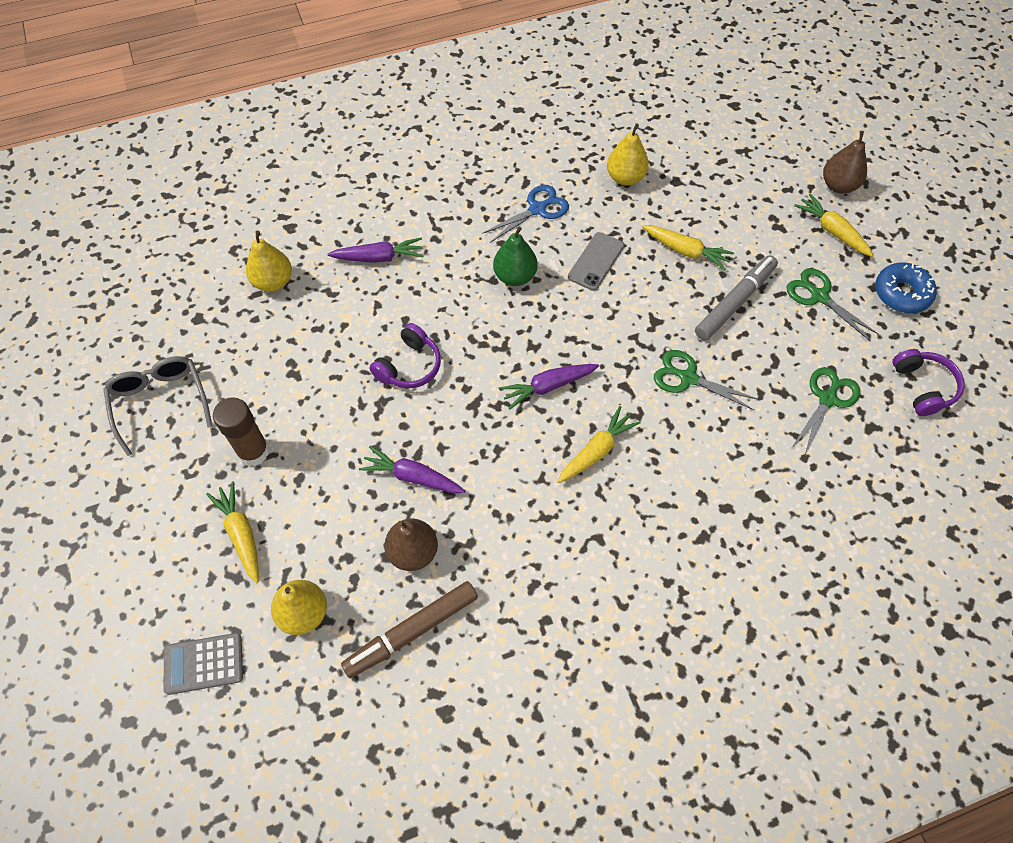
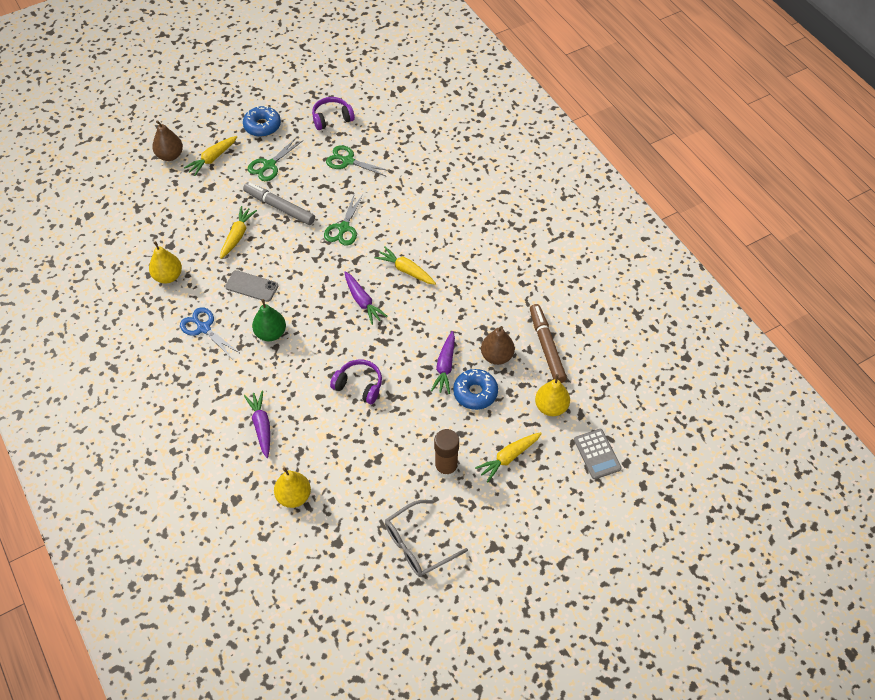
camera: 100 degrees left, 5 degrees down
(358, 509) = (475, 393): none -> blue donut
(412, 632) = (546, 347): brown marker -> brown marker turned 150 degrees counterclockwise

